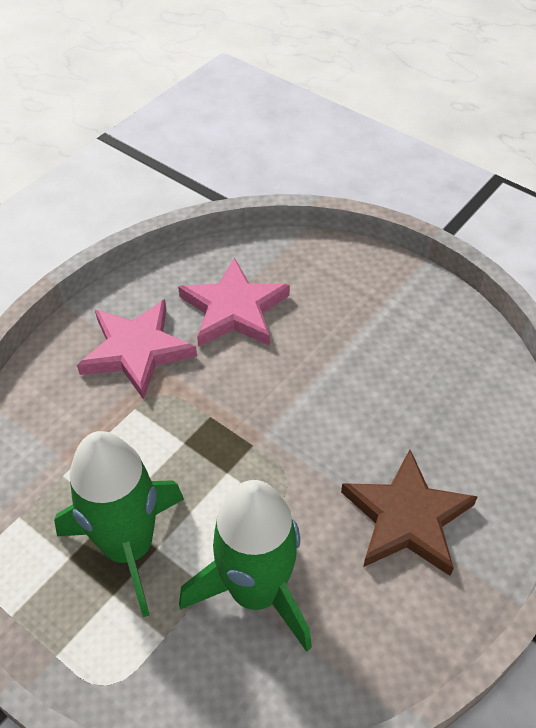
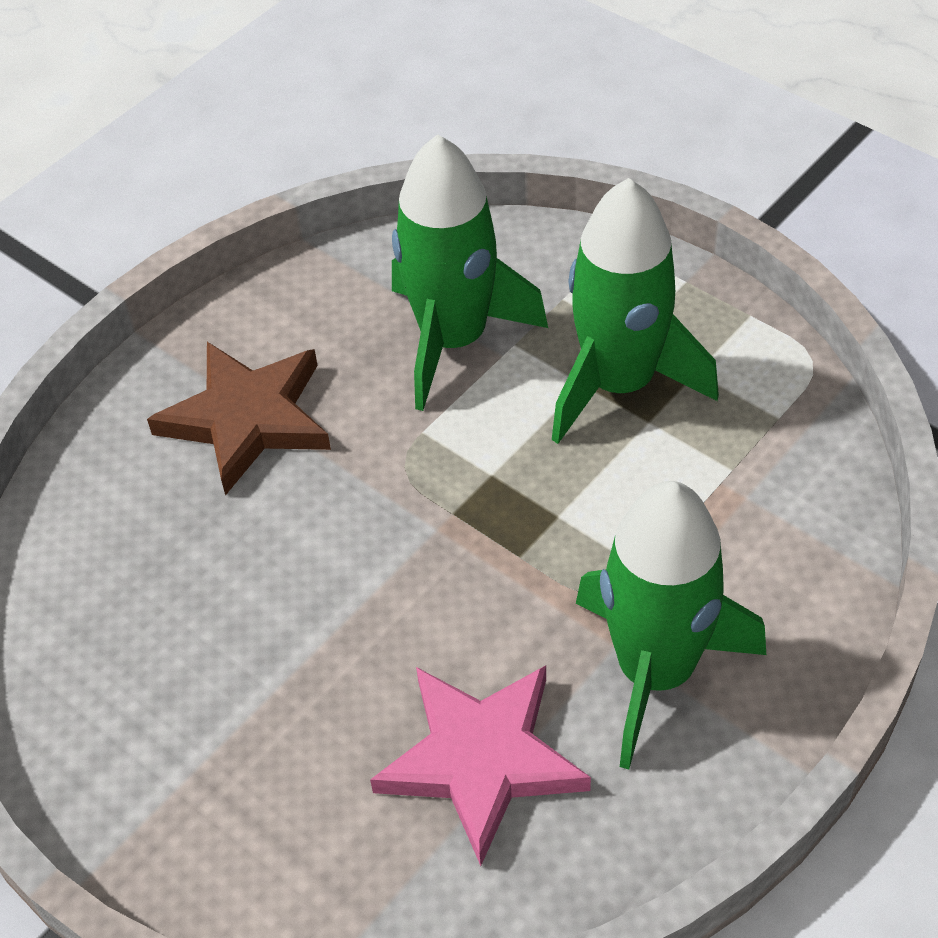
camera: 175 degrees left, 0 degrees up
(137, 351) = (655, 671): pink star -> green rocket

